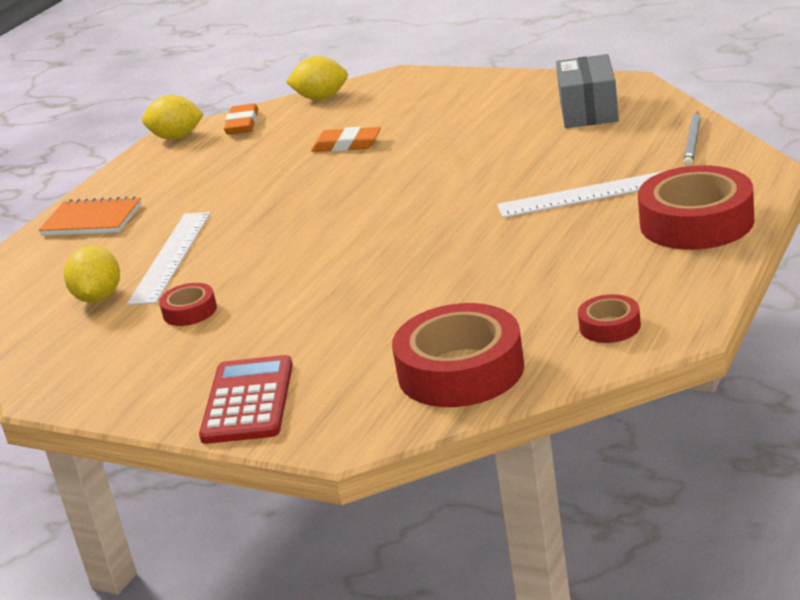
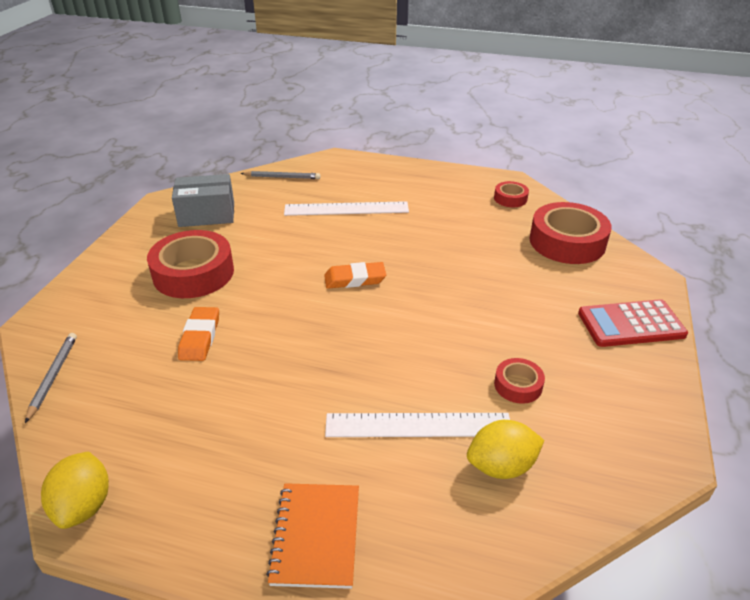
camera: 105 degrees left, 10 degrees up
(242, 124) = (84, 438): orange eraser -> orange eraser (355, 279)
(321, 98) = (53, 376): yellow lemon -> grey pencil
(591, 193) = (346, 209): white ruler -> white ruler turned 75 degrees counterclockwise
(696, 222) = (393, 176): red tape -> red tape (193, 273)

